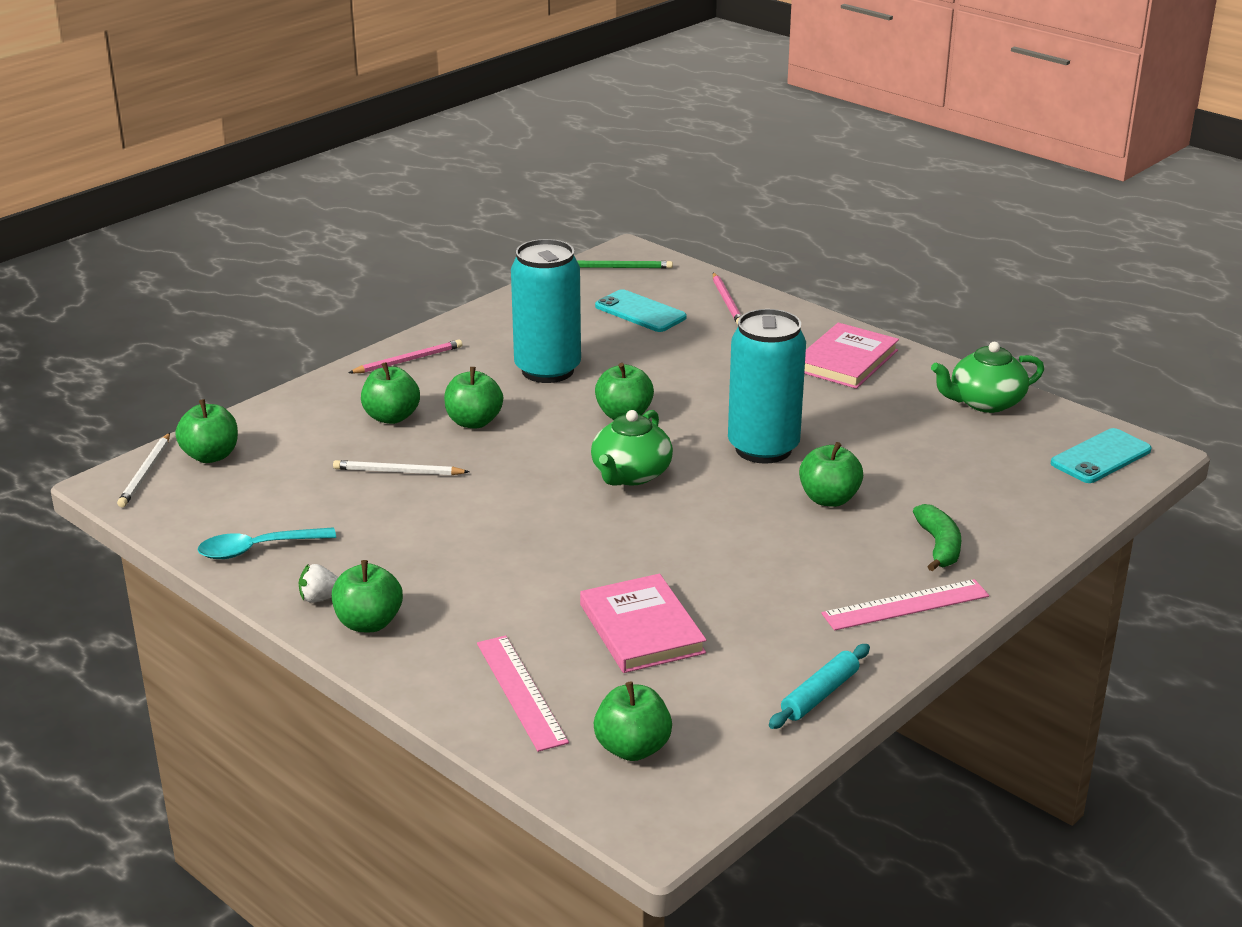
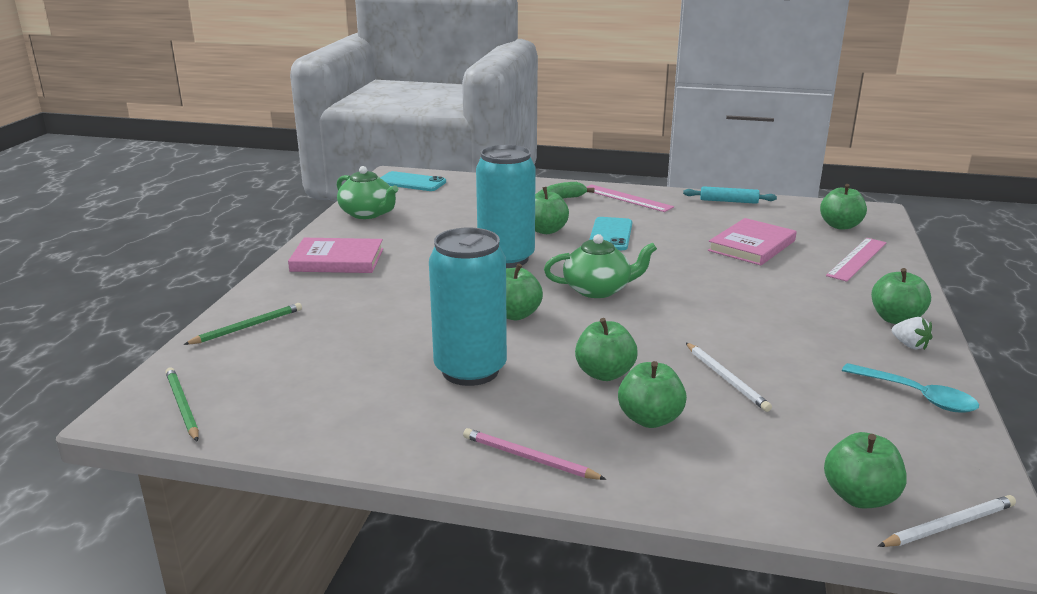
camera: 120 degrees left, 5 degrees down
(640, 312) = (300, 361): turquoise phone -> turquoise phone (610, 234)
(727, 301) = (247, 327): pink pencil -> green pencil

